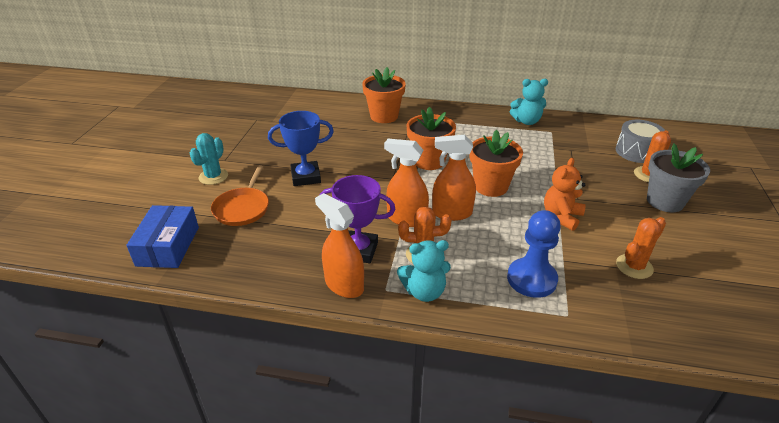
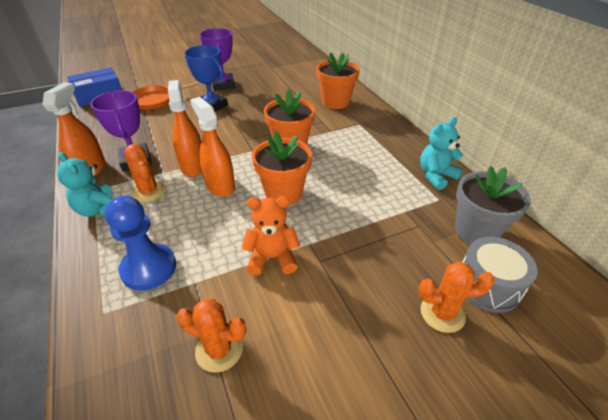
camera: 55 degrees right, 5 degrees up
(213, 176) = (182, 78): turquoise cactus -> none
(270, 157) = (223, 85): none -> purple trophy
(526, 121) = (436, 176): turquoise teddy bear -> turquoise teddy bear turned 90 degrees clockwise
(665, 201) = (392, 348): grey flower pot -> grey flower pot (476, 231)

